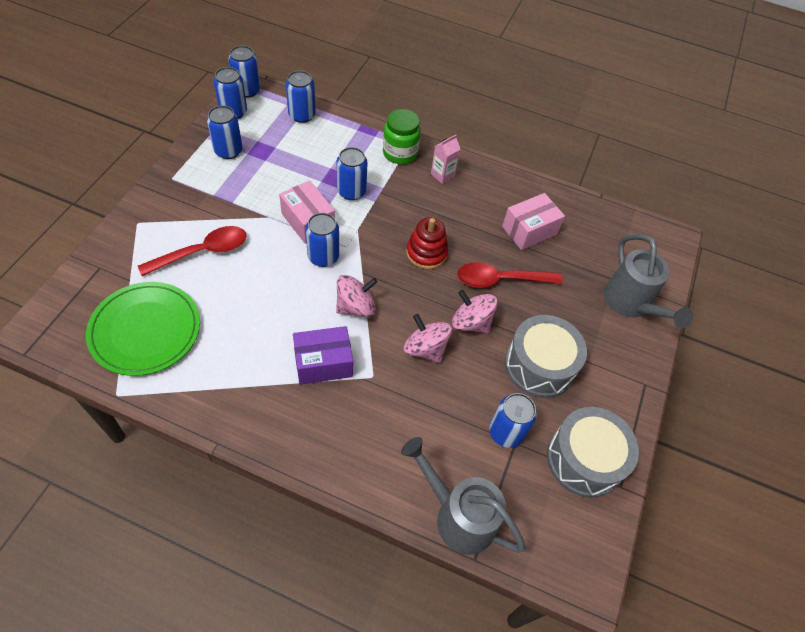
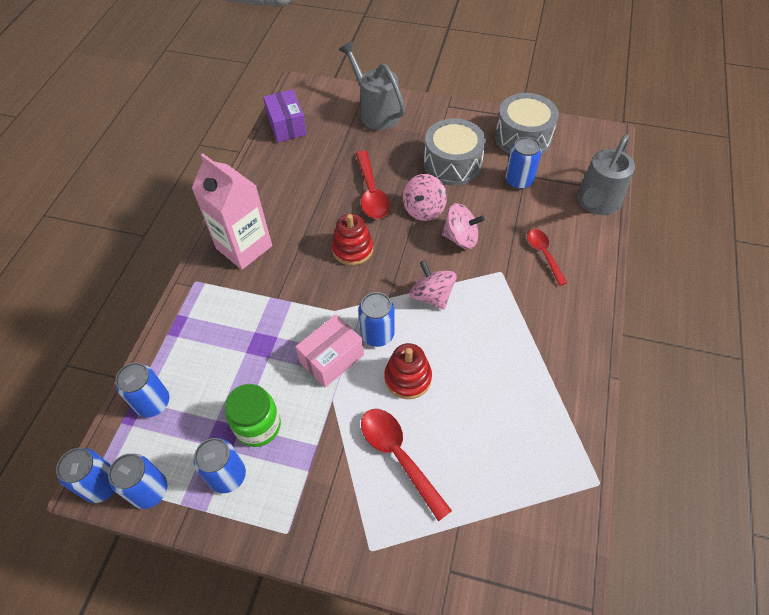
camera: 90 degrees left, 0 degrees up
(145, 330) = (518, 482): green plate -> none
(272, 271) = (408, 378): none -> red stacking toy
(323, 363) = (501, 310): purple box -> purple box (287, 126)
(351, 191) = (280, 325): blue can -> none
(387, 426) = (543, 254): none -> red spoon
(400, 153) = (214, 289): green jar -> green jar (258, 426)
(425, 349) = (460, 238): pink spinning top -> pink spinning top turned 120 degrees counterclockwise
(442, 175) = (244, 247): pink carton -> pink carton, size x2.14
(529, 230) = (308, 176): pink box -> none
(631, 304) = (376, 112): grey watering can -> grey watering can turned 105 degrees counterclockwise

